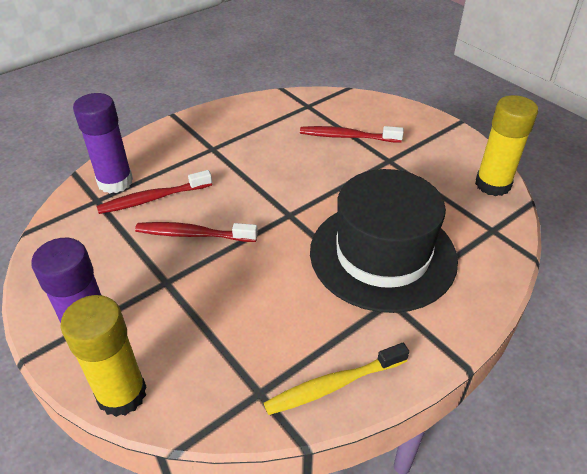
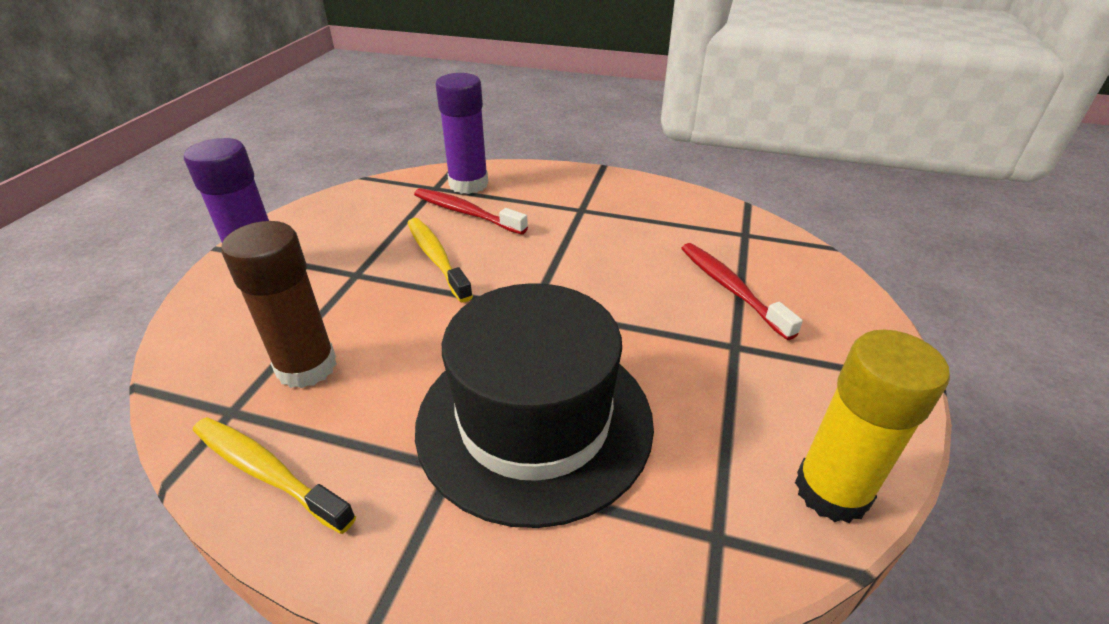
camera: 55 degrees right, 5 degrees down
(122, 394) = (193, 317): yellow glue stick -> none
(193, 234) = (436, 258): red toothbrush -> yellow toothbrush
(249, 339) = (306, 367): none -> brown glue stick

